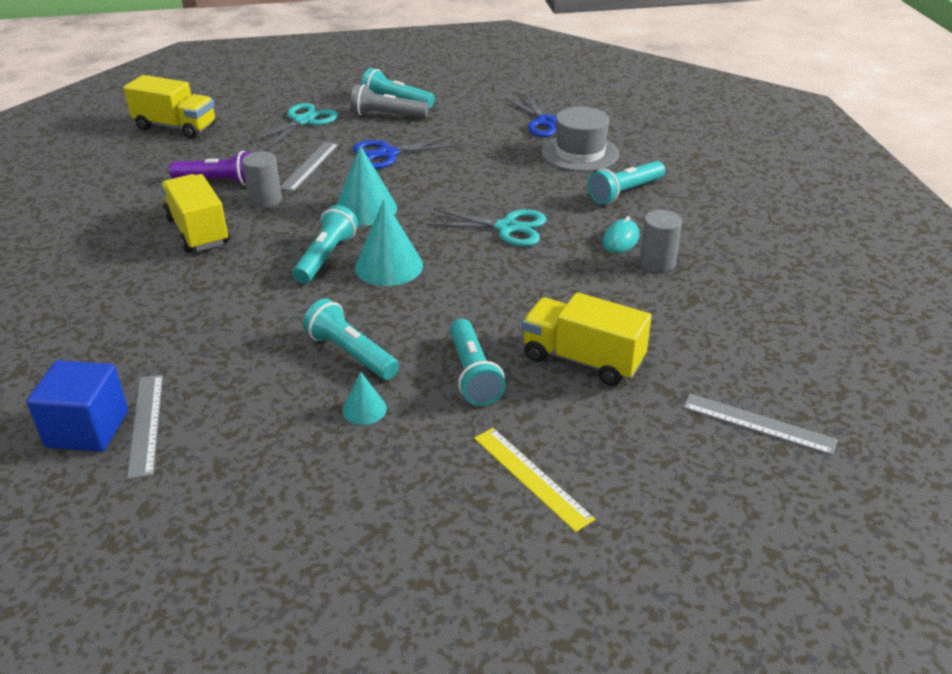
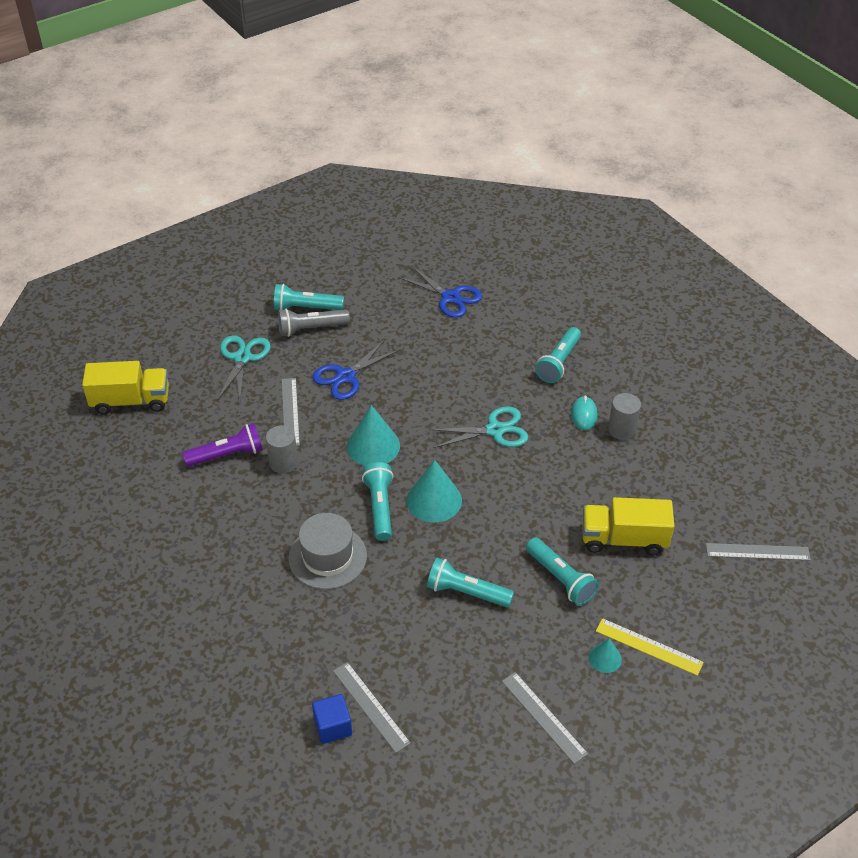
camera: 25 degrees left, 10 degrees up
(87, 429) = (333, 726): blue cube -> blue cube, size x0.66
(198, 231) = (256, 516): yellow truck -> none
(333, 505) = (543, 717): none -> grey ruler
(364, 409) = (509, 636): turquoise cone -> turquoise cone (605, 658)
(580, 153) = (499, 327): grey hat -> grey hat (327, 557)

